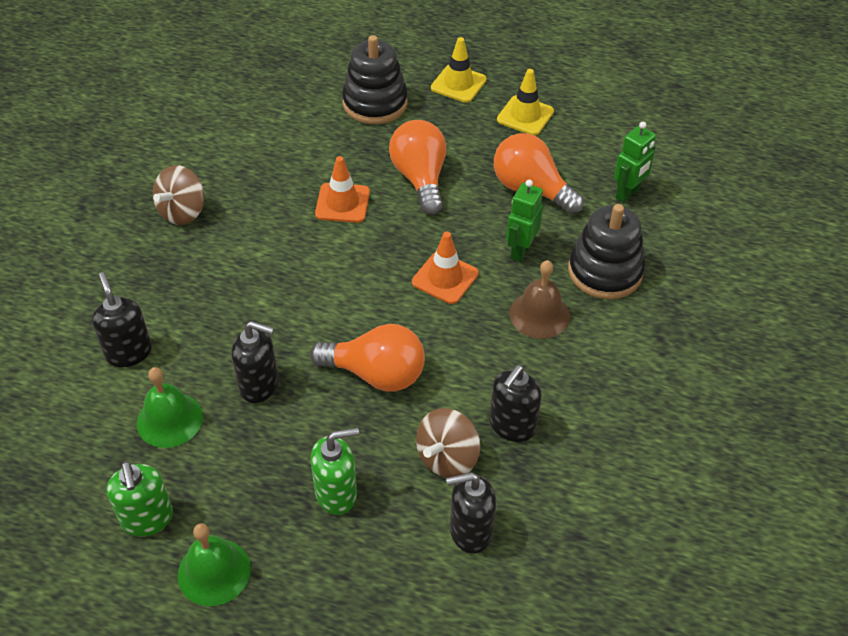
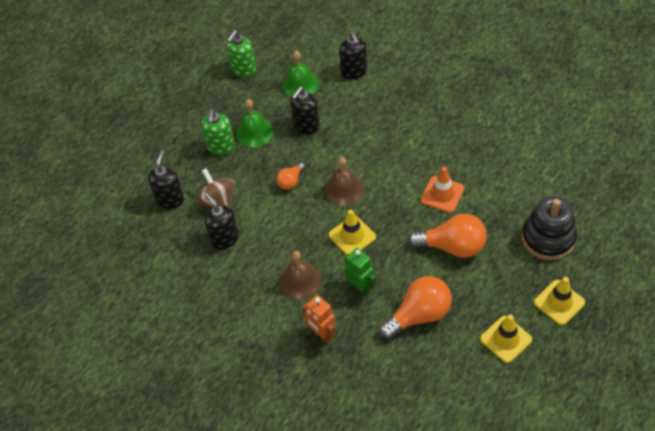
camera: 115 degrees right, 5 degrees up
(129, 352) = (354, 72): black soap dispenser -> black soap dispenser turned 75 degrees clockwise
(147, 519) = (243, 70): green soap dispenser -> green soap dispenser turned 60 degrees counterclockwise
(182, 212) = (461, 108): brown spinning top -> none
(214, 571) = (202, 91): green bell -> green bell (254, 132)
(369, 306) = (344, 189): none -> brown bell
(376, 374) = (290, 181): orange light bulb -> orange light bulb, size x0.53
(445, 278) = (352, 236): orange traffic cone -> yellow traffic cone
(605, 271) = (322, 334): black stacking toy -> orange robot
(628, 193) = (393, 381): green robot -> none

